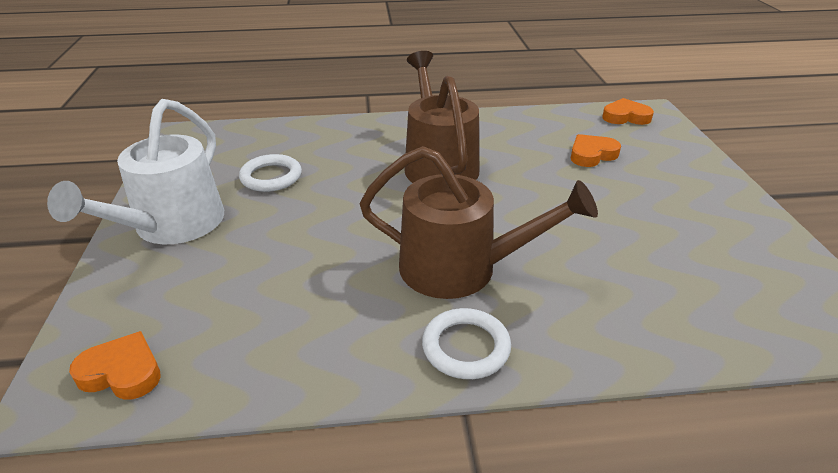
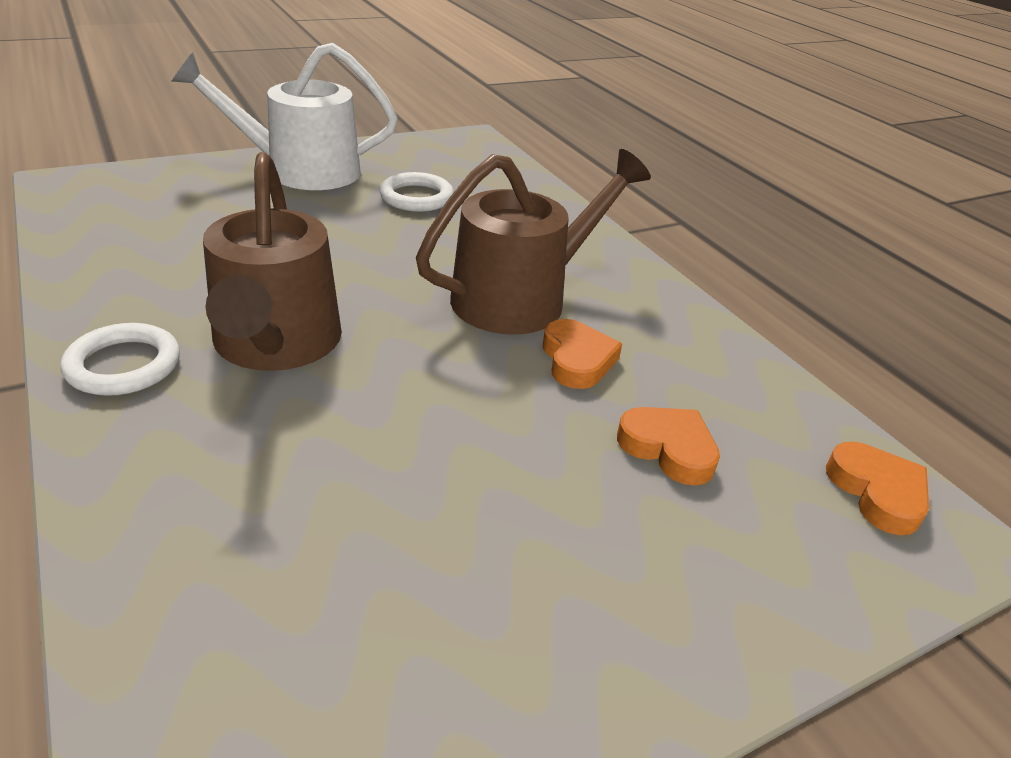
camera: 65 degrees right, 0 degrees up
(122, 372) = (90, 197): orange heart -> orange heart (577, 360)

